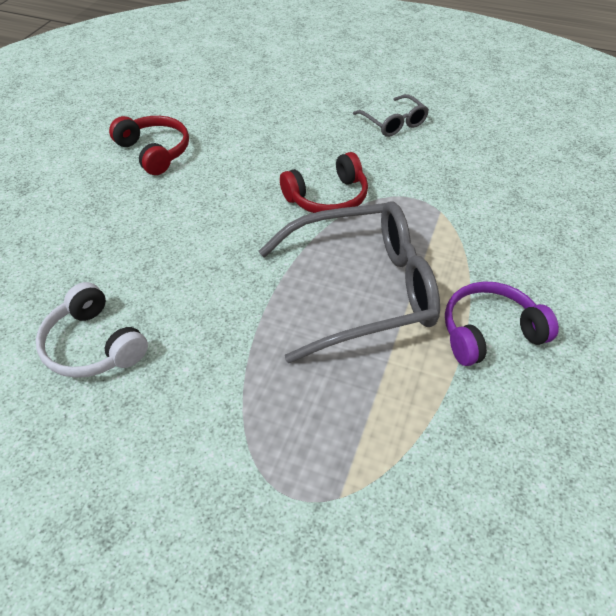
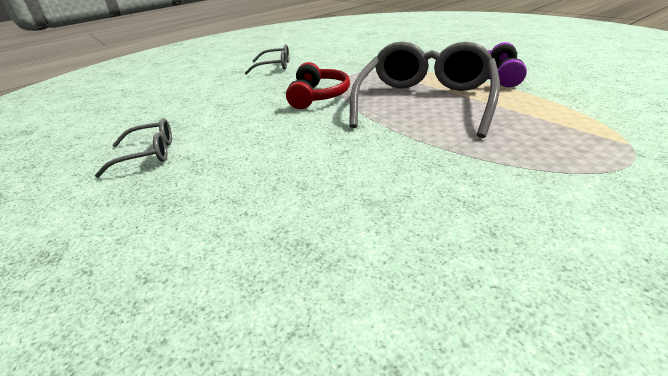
camera: 55 degrees left, 15 degrees down
(93, 345) = (390, 241): white headphones -> none
(154, 152) = (147, 154): red headphones -> grey glasses

